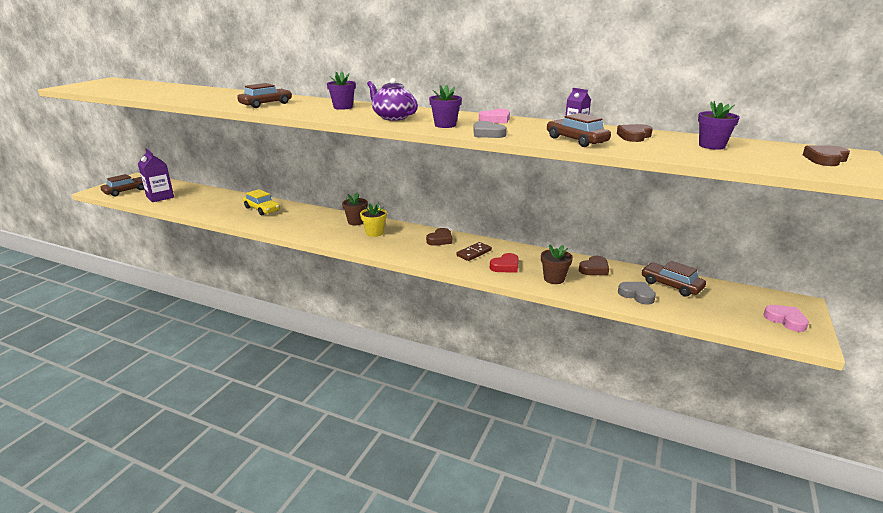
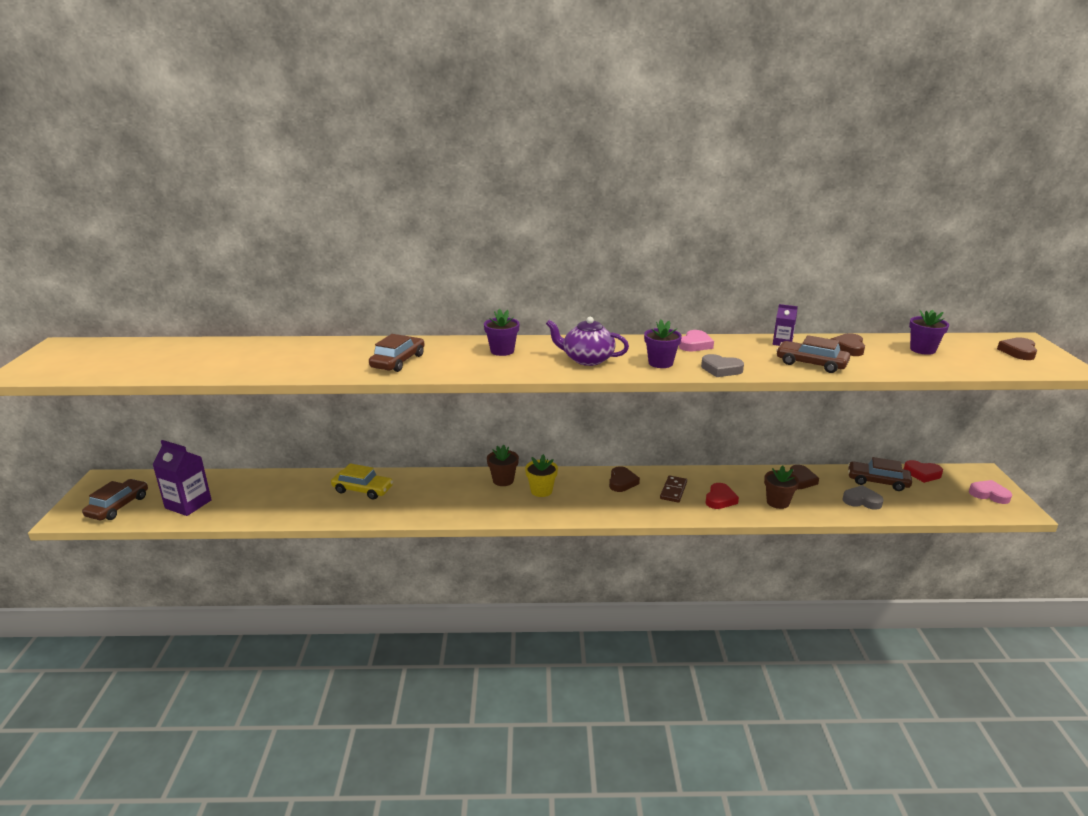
camera: 25 degrees left, 0 degrees up
(727, 289) = (922, 474): none -> red heart

